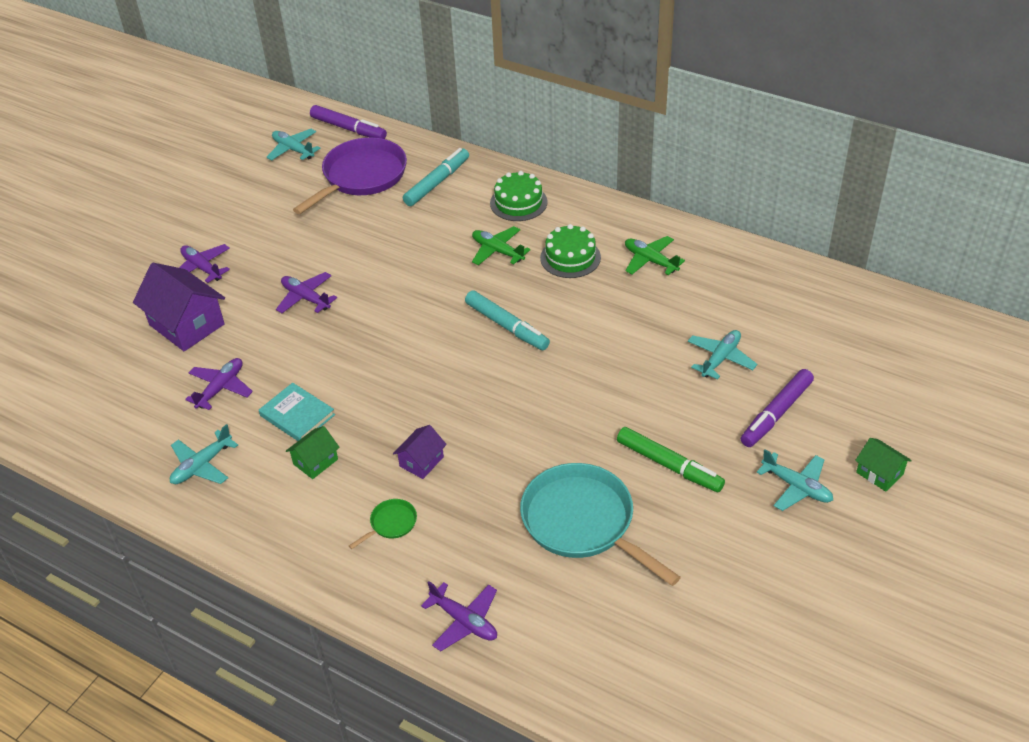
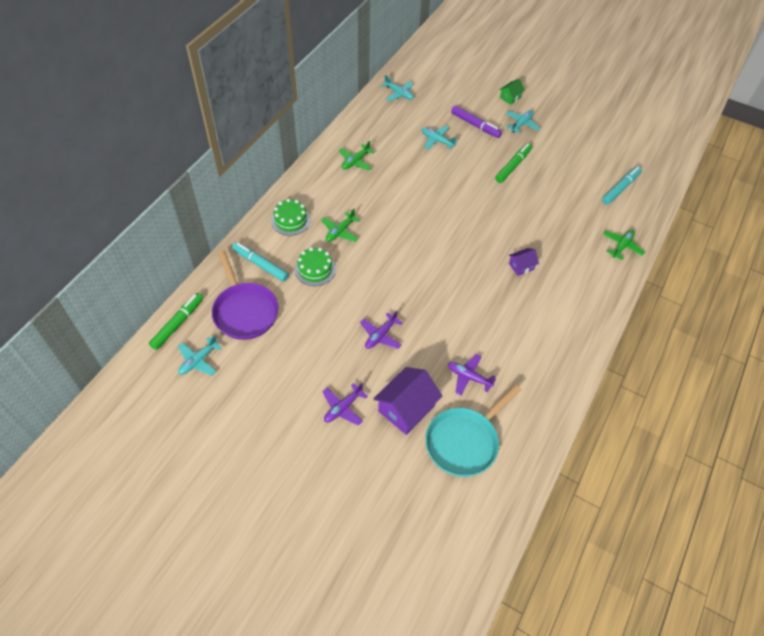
camera: 95 degrees left, 10 degrees up
(202, 465) = (536, 378): turquoise plane -> turquoise plane (399, 93)
(297, 415) = (490, 330): turquoise book -> none
(315, 461) = (527, 317): green house -> none
(348, 129) = (178, 323): purple marker -> green marker
(361, 177) = (244, 311): purple pan -> purple pan turned 150 degrees counterclockwise
(391, 524) = (567, 278): green pan -> none
(421, 461) = (521, 266): purple house -> purple house turned 60 degrees counterclockwise
(464, 621) = (621, 246): purple plane -> green plane
(507, 326) = (411, 228): turquoise marker -> turquoise marker (620, 188)
(570, 257) = (349, 197): green cake -> green cake (315, 269)
(582, 522) = (554, 200): turquoise pan -> turquoise pan (464, 442)

